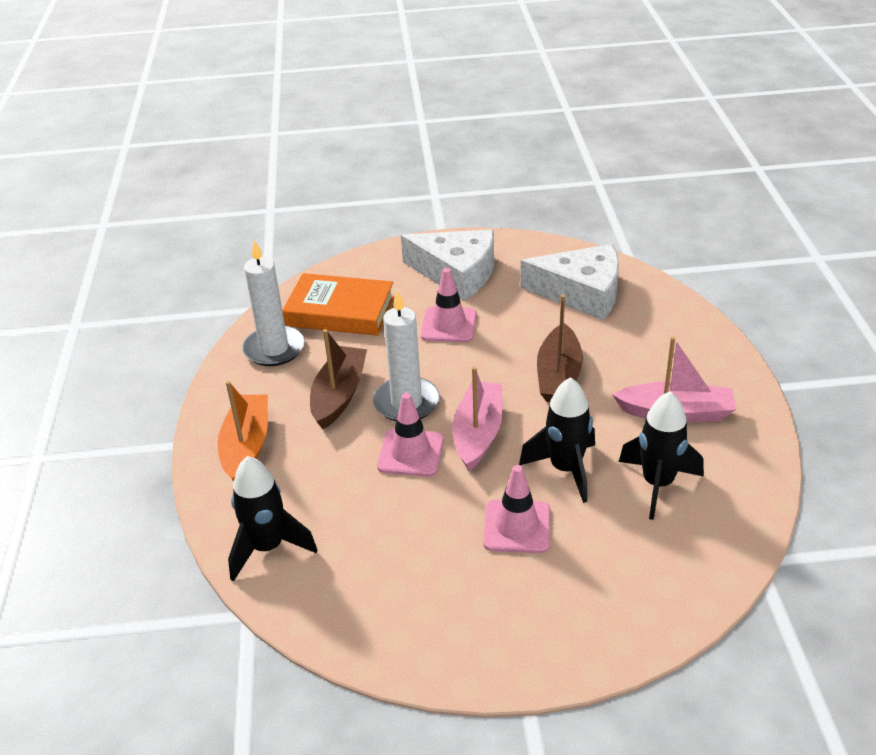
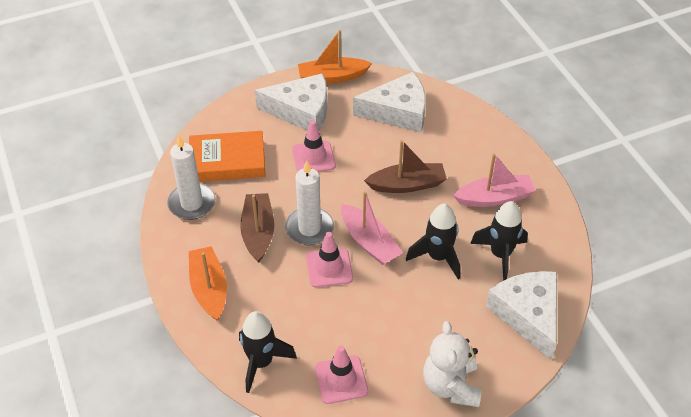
camera: 20 degrees left, 10 degrees up
(478, 433) = (369, 242): pink boat -> pink boat turned 150 degrees clockwise
(512, 244) = (332, 77): none -> orange boat
(516, 639) = (451, 386): none -> white teddy bear
(517, 527) = (422, 307): pink traffic cone -> pink traffic cone (341, 380)
(559, 376) = (407, 185): brown boat -> brown boat turned 90 degrees counterclockwise
(670, 570) = (528, 314): none -> white cheese

